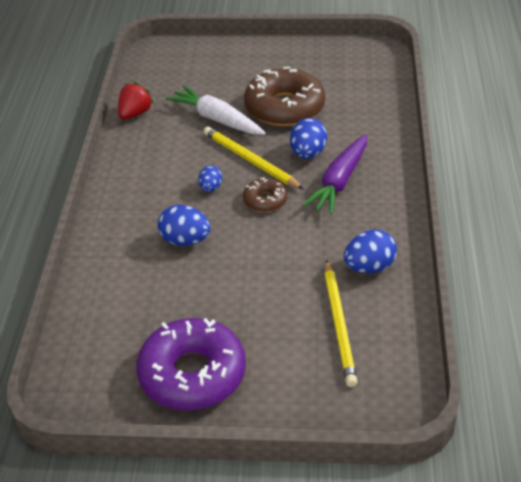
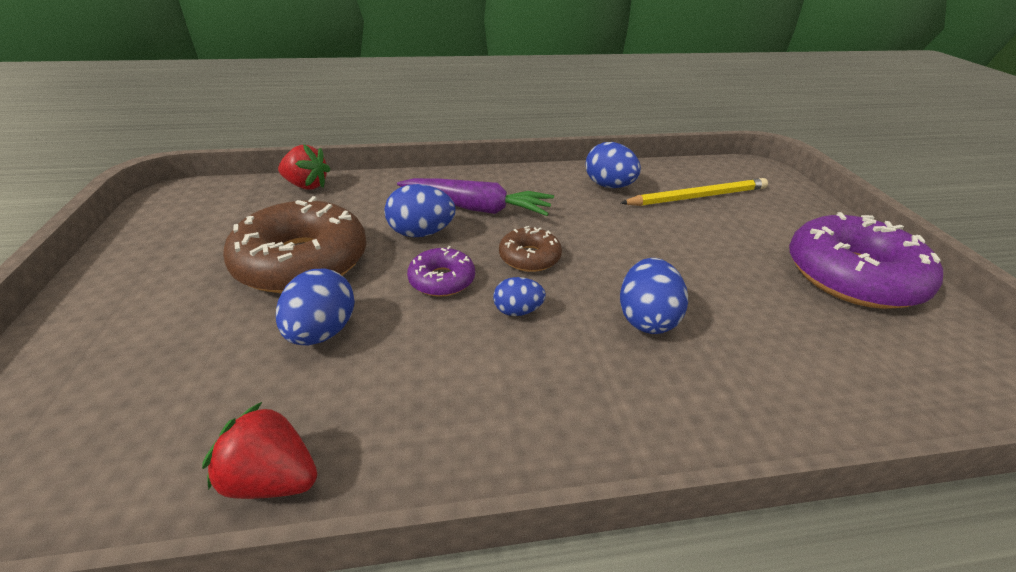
camera: 105 degrees left, 5 degrees down
(217, 119) = (322, 332): white carrot -> blue egg
(250, 160) = (442, 280): yellow pencil -> purple donut
(388, 101) = (307, 185): none -> red strawberry

